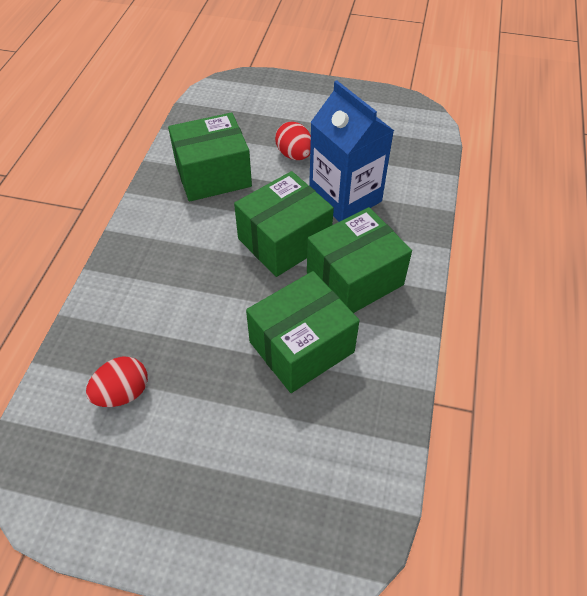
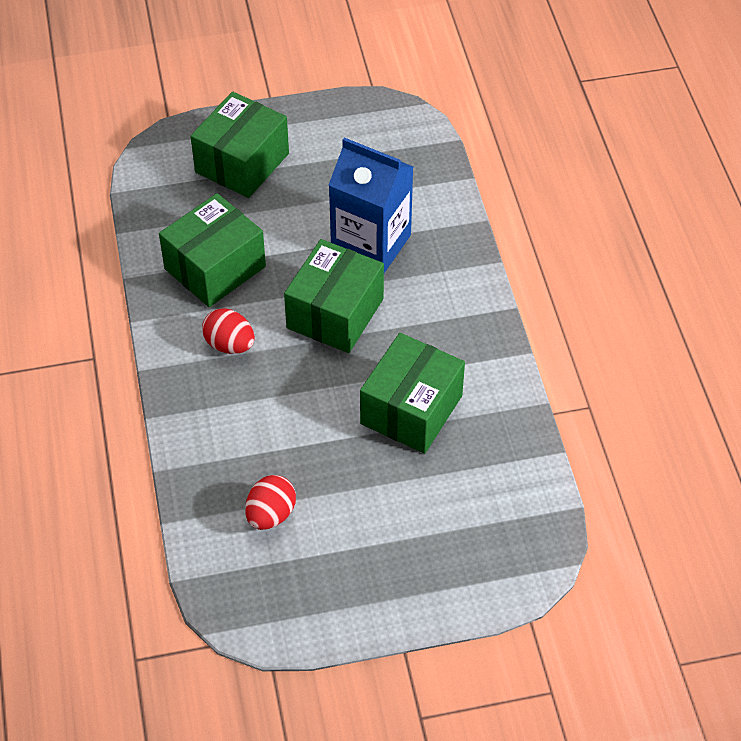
camera: 25 degrees left, 0 degrees up
(294, 155) = (289, 213): red egg -> red egg (229, 345)
(354, 278) = (426, 326): green box -> green box (242, 163)

